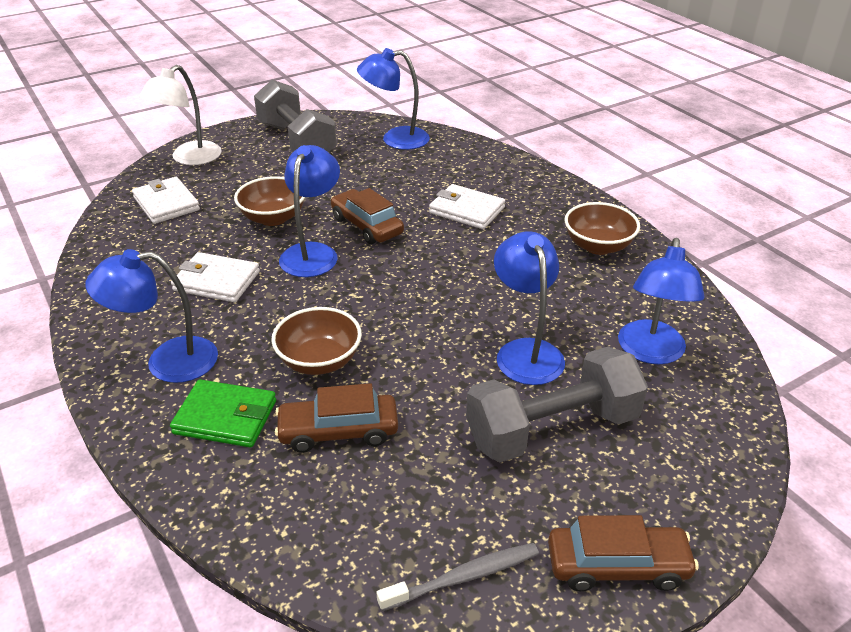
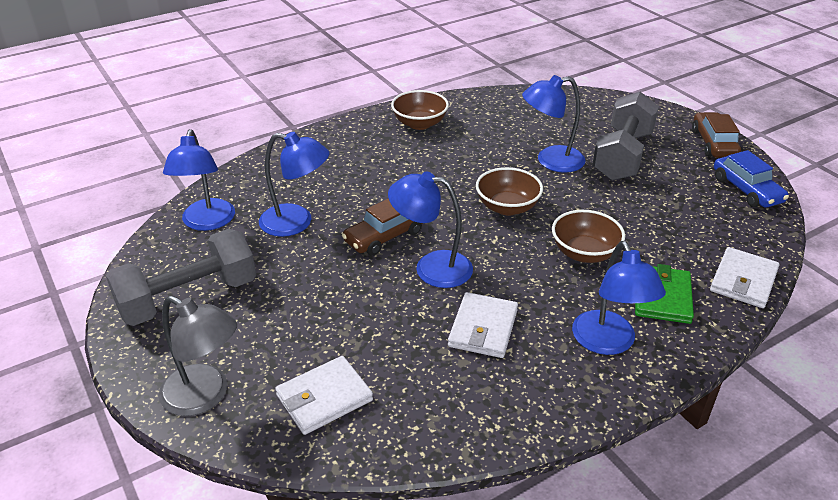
camera: 90 degrees left, 0 degrees up
(189, 158) = (205, 396): white lamp -> grey lamp
(273, 218) = (366, 300): brown bowl -> brown bowl (507, 207)
(338, 431) = (655, 239): brown car -> none
(463, 577) = (746, 190): grey toothbrush -> blue car
(466, 210) = (362, 180): white wallet -> white wallet (743, 281)
(552, 429) = (622, 156): grey dumbbell -> grey dumbbell turned 45 degrees clockwise
(650, 352) = (541, 117): blue lamp -> blue lamp (296, 222)

